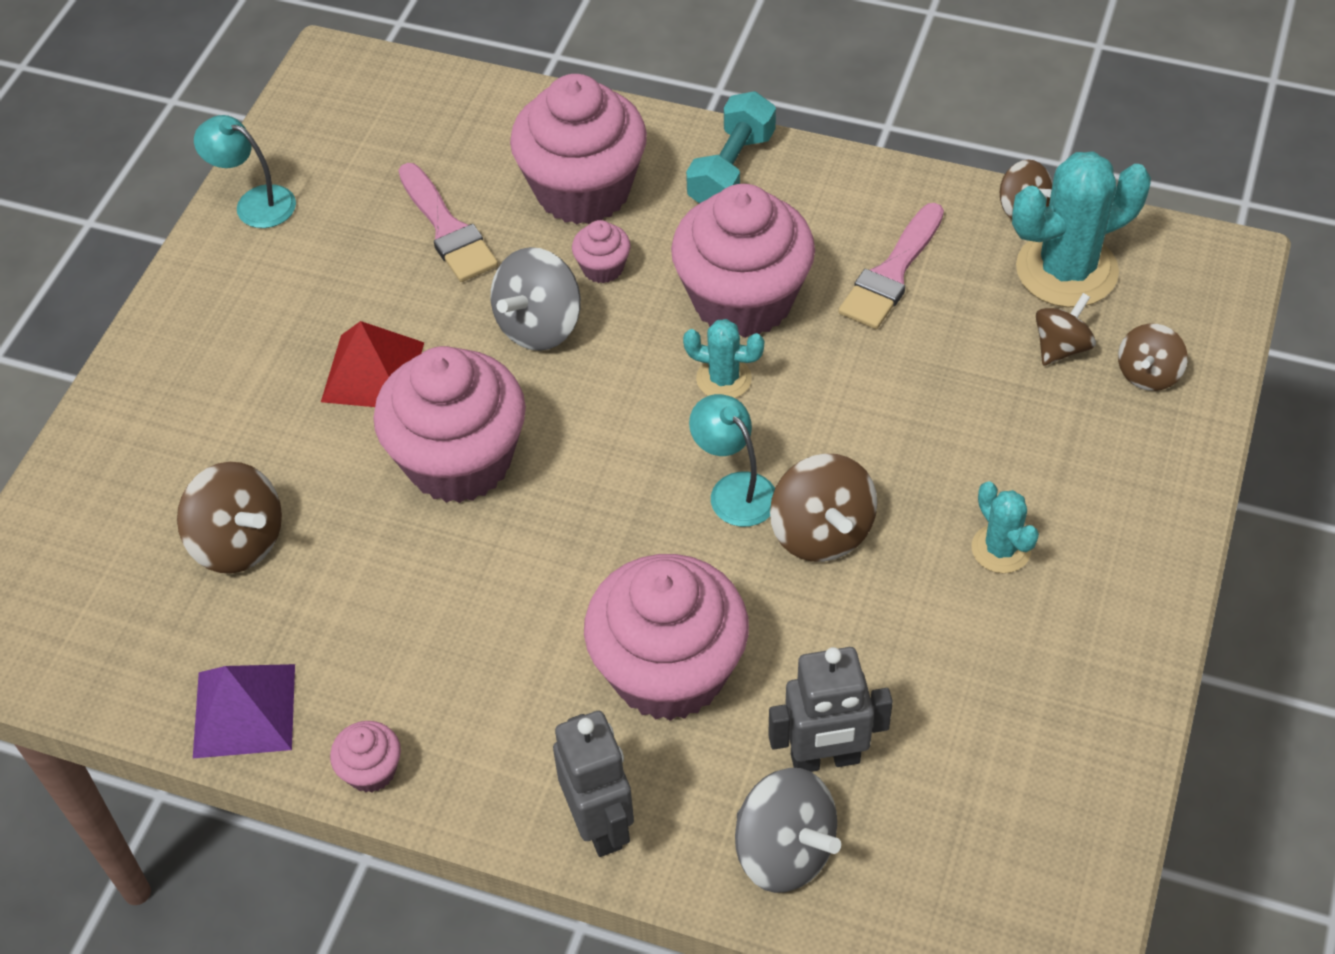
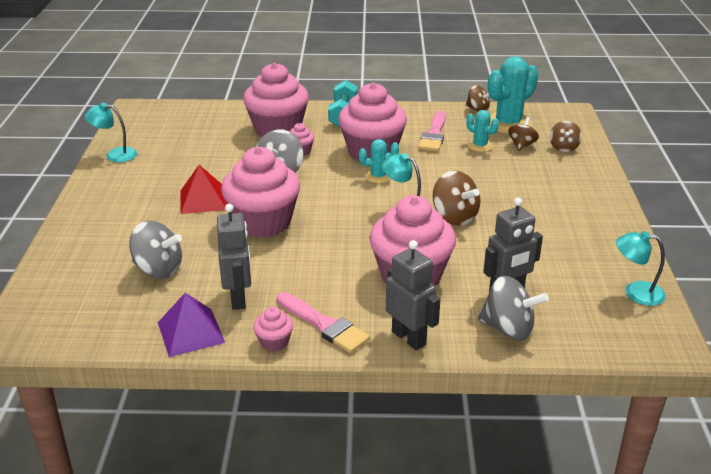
camera: 20 degrees left, 20 degrees down
(238, 542) = (158, 270): brown spinning top -> grey spinning top
(348, 650) = (238, 298): none -> grey robot
(447, 229) = (217, 149): pink brush -> pink brush (324, 325)
(1001, 549) = (539, 209): turquoise cactus -> turquoise cactus (480, 146)
(1070, 825) = (635, 292): none -> turquoise lamp

